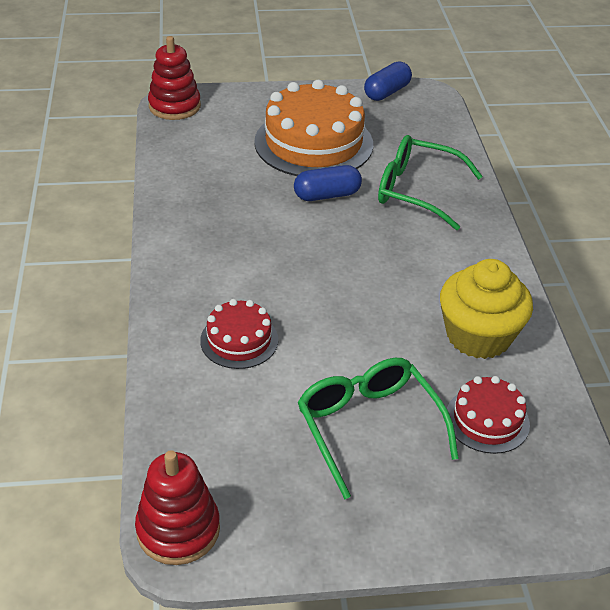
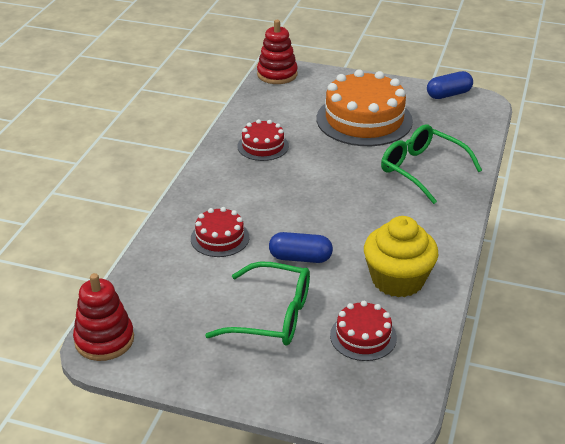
camera: 25 degrees right, 5 degrees down
(216, 204) = (263, 146): none -> red cake
(327, 195) = (349, 158): blue capsule -> blue capsule (300, 258)
(368, 426) = (272, 316): green glasses -> green glasses turned 105 degrees clockwise

